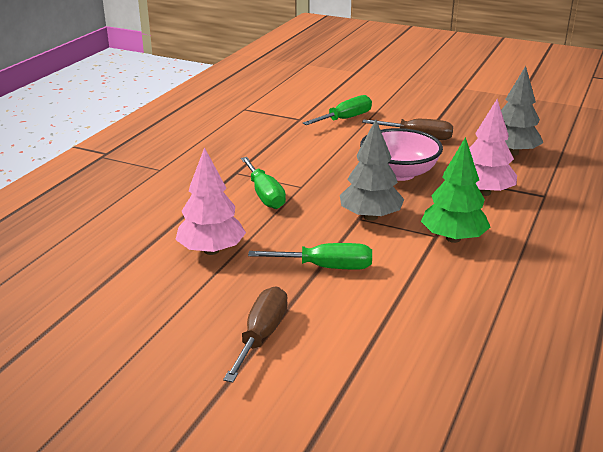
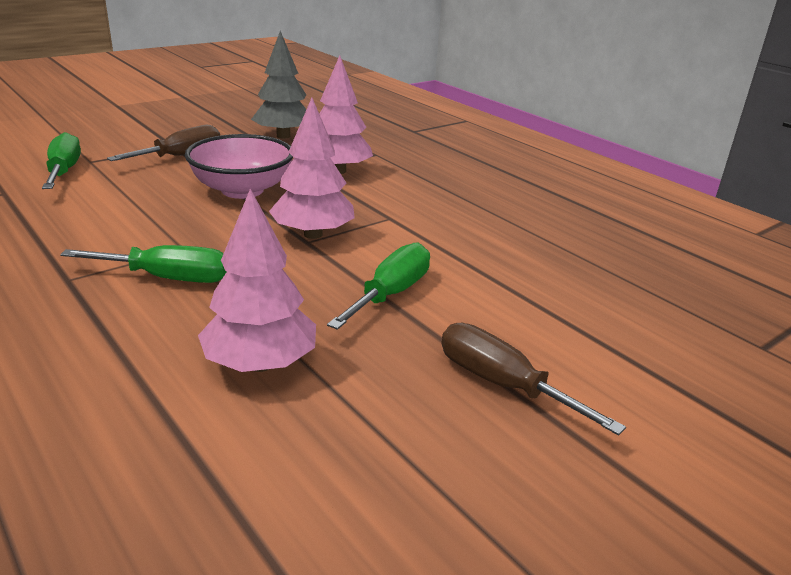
camera: 65 degrees left, 0 degrees up
(370, 217) = (313, 234): grey tree -> pink tree
(453, 238) = (405, 212): green tree -> none

